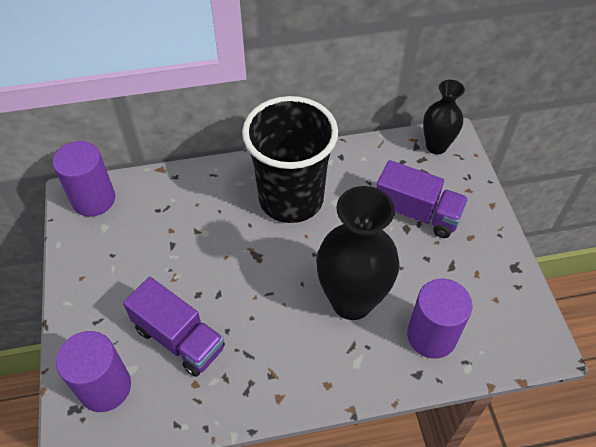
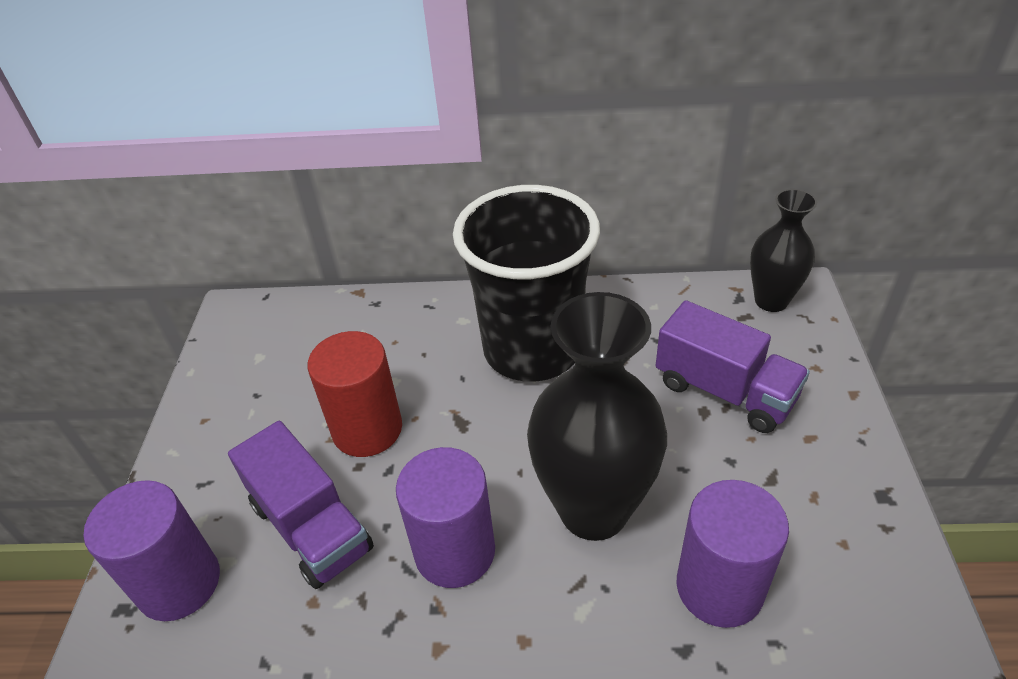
camera: 15 degrees right, 10 degrees down
(93, 199) = (257, 320): purple cylinder -> purple cylinder (455, 551)
(196, 269) = (367, 429): none -> red cylinder

